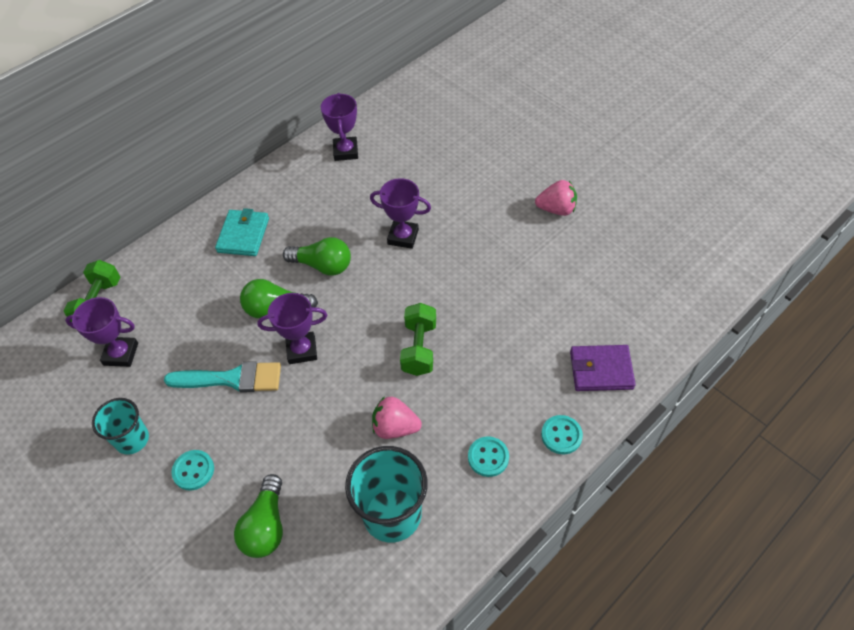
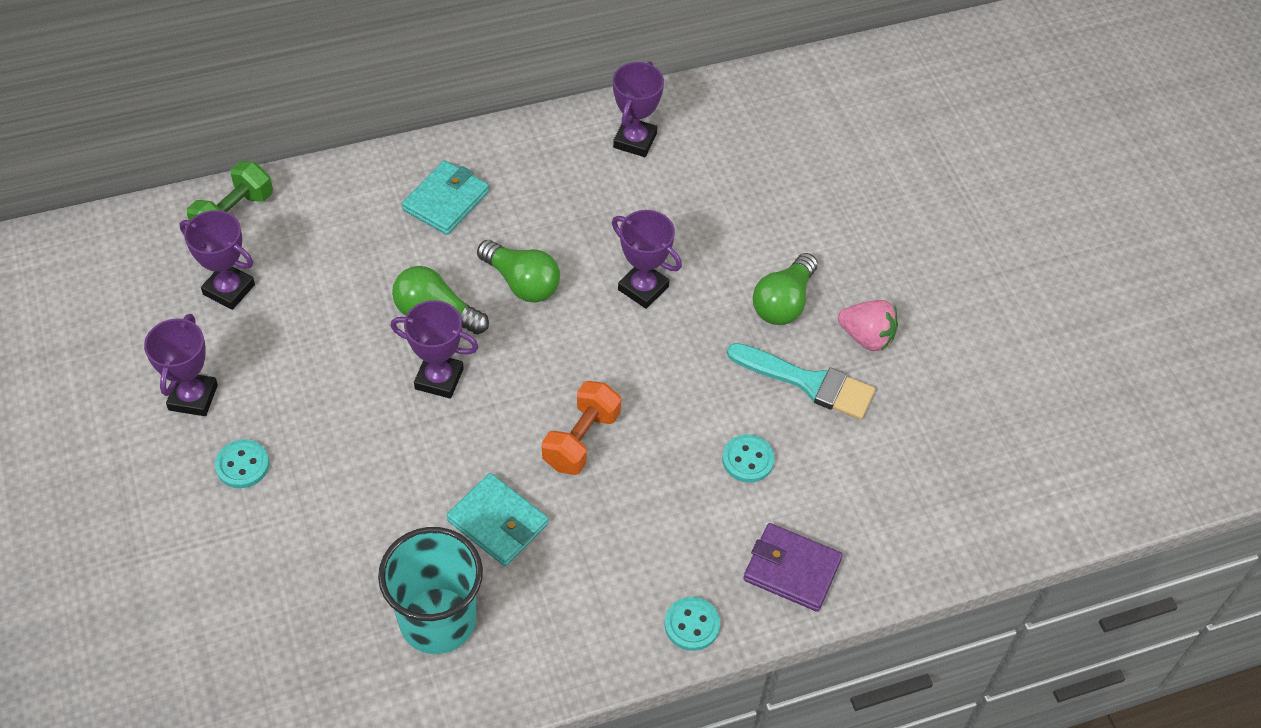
camera: 20 degrees right, 0 degrees up
(132, 439) = (193, 397): turquoise cup -> purple trophy
(232, 379) = (340, 377): turquoise brush -> turquoise brush (808, 382)
(266, 526) = (290, 565): green light bulb -> green light bulb (784, 302)
(395, 427) = (498, 522): pink strawberry -> turquoise wallet
(419, 348) = (581, 440): green dumbbell -> orange dumbbell
(488, 457) = (587, 608): turquoise button -> turquoise button (748, 460)

